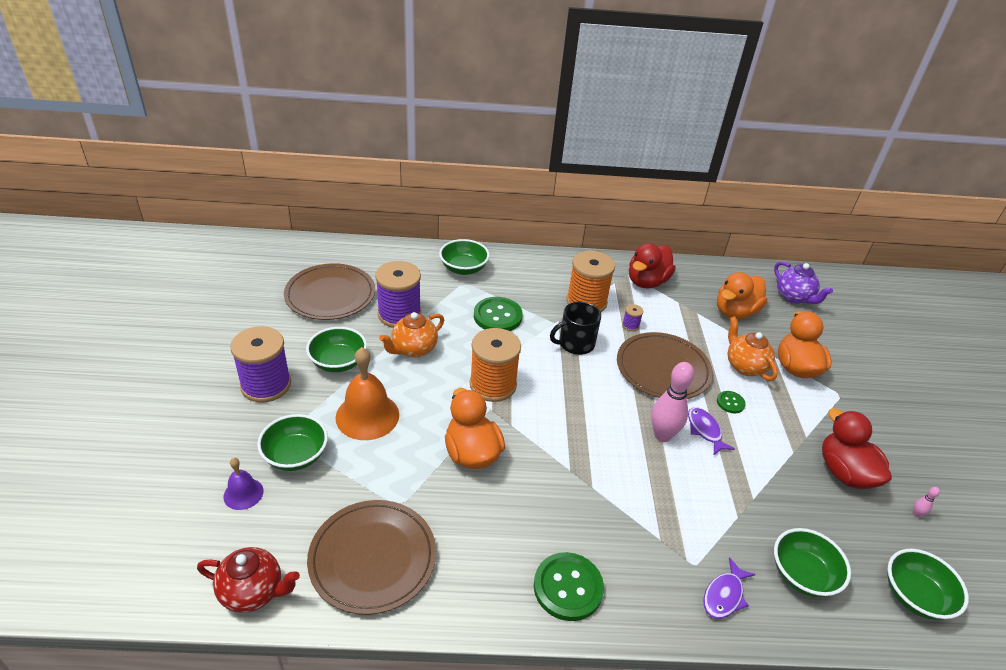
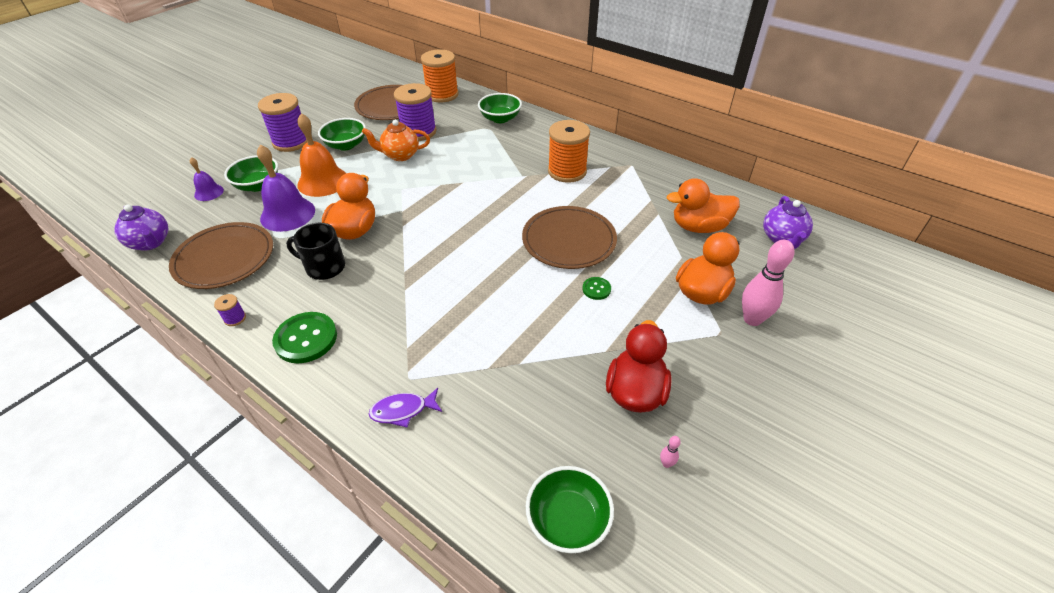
camera: 40 degrees right, 5 degrees up
(253, 592) = (151, 243): red teapot -> purple teapot
(377, 471) = (287, 214): none -> purple bell
(493, 385) = (423, 197): orange spool -> orange spool (442, 95)
(497, 316) = (484, 156): green button -> none
(575, 344) = (519, 195): black mug -> black mug (324, 267)
(630, 325) = (583, 200): purple spool -> purple spool (235, 318)
(647, 282) = (641, 176): red duck -> none
(662, 435) = (504, 283): pink bowling pin -> pink bowling pin (752, 319)
(705, 430) = (545, 297): purple fish -> none
(745, 366) = (649, 270): orange teapot -> none
(802, 575) = (485, 438): green bowl -> none

